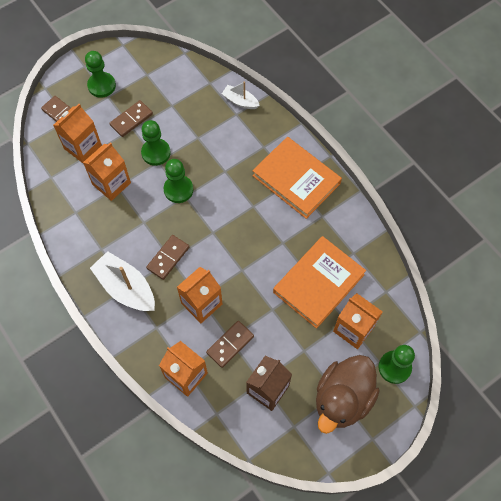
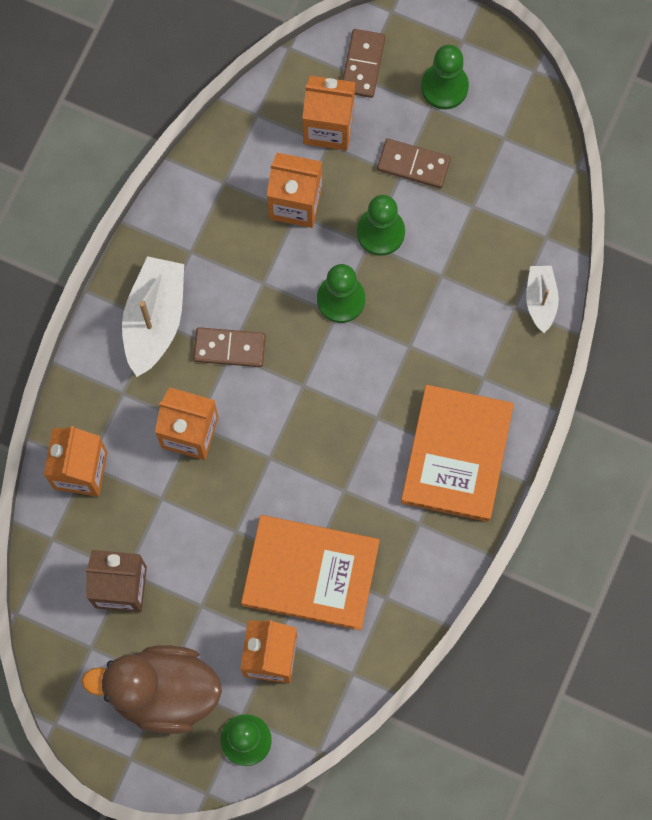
camera: 60 degrees right, 10 degrees up
(230, 344) = (154, 503): brown domino -> none

